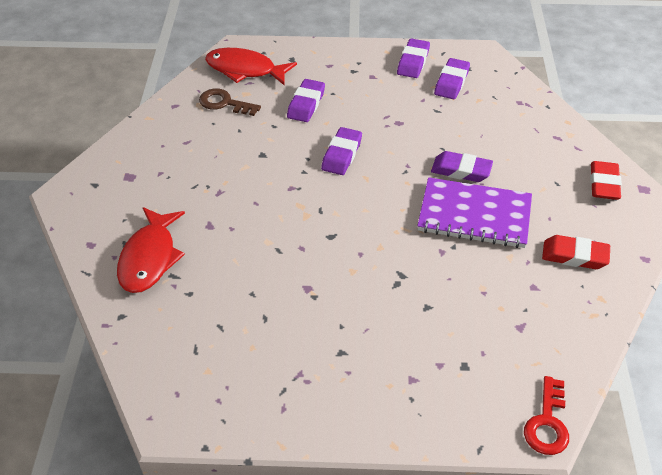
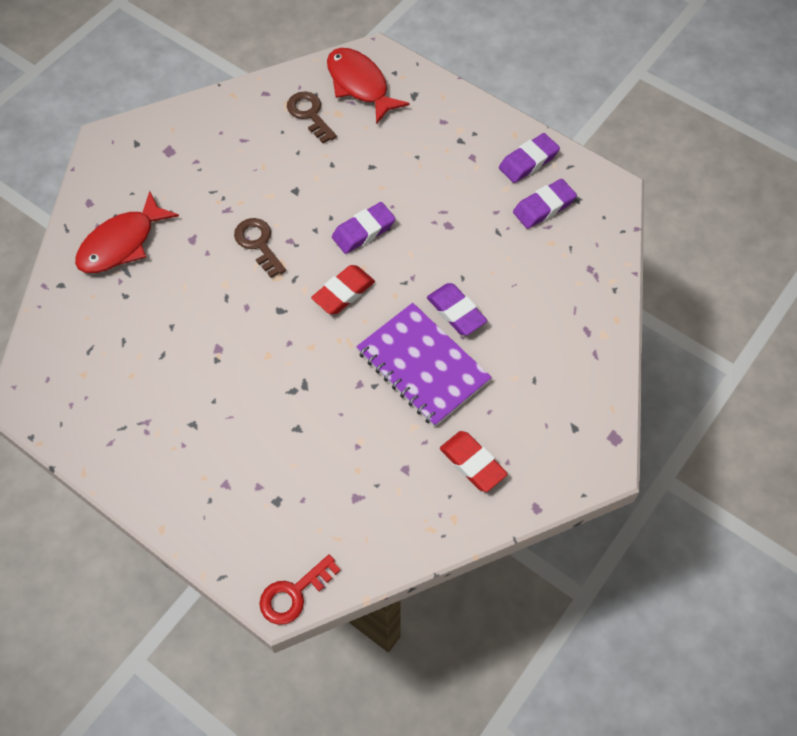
camera: 35 degrees right, 15 degrees up
(268, 202) = (258, 244): none -> brown key
(306, 104) = (381, 156): purple eraser -> none
(604, 184) = (579, 409): red eraser -> red eraser (343, 293)

